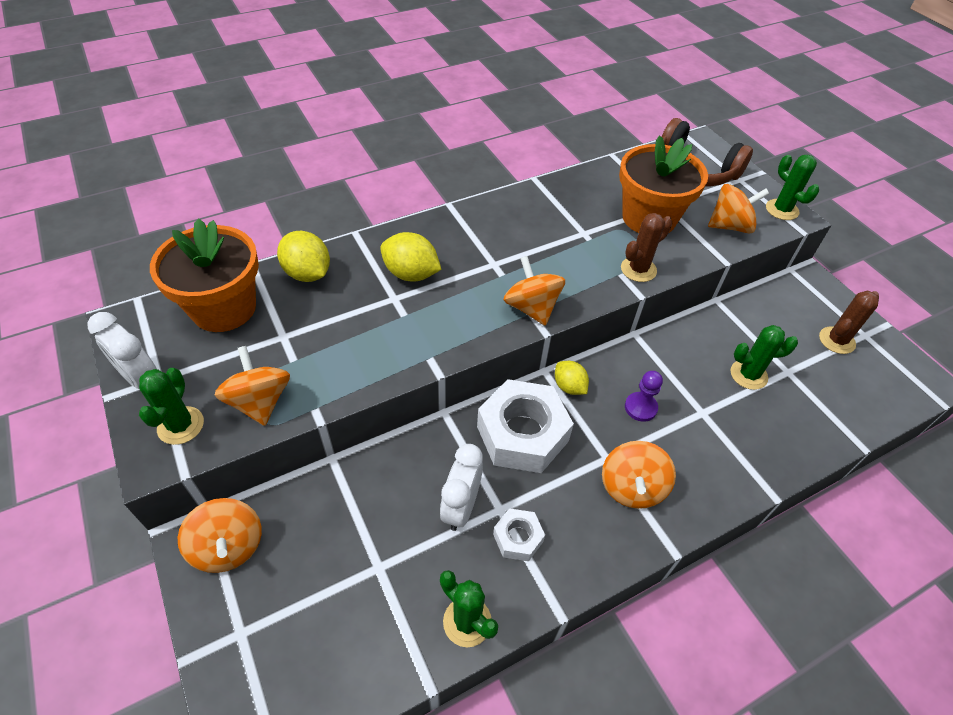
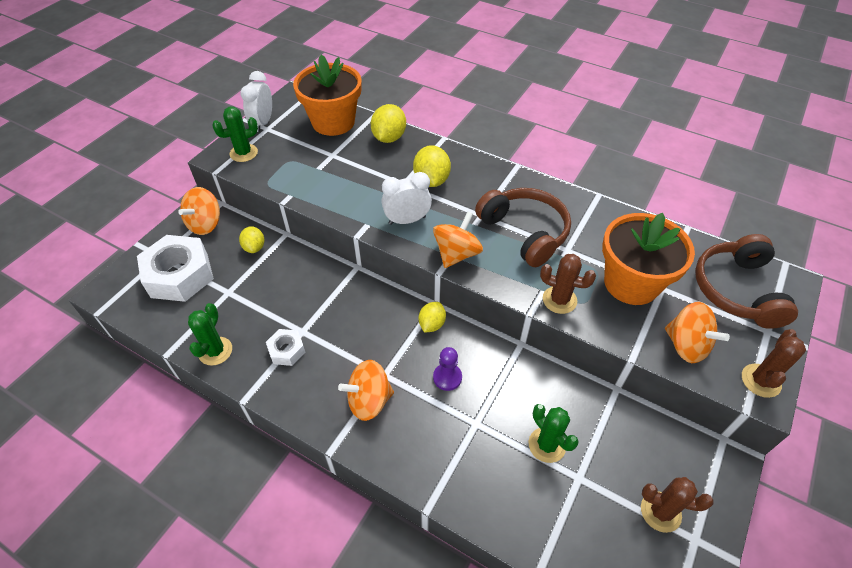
camera: 60 degrees right, 0 degrees up
(260, 402) = (279, 172): orange spinning top -> none
(326, 504) = (254, 247): none -> yellow lemon
(461, 507) = (291, 310): white clock -> white clock (407, 220)
(522, 434) = (369, 316): white nut -> white nut (179, 275)
(541, 247) = (525, 232): none -> brown headphones
(782, 210) = (760, 380): green cactus -> brown cactus

